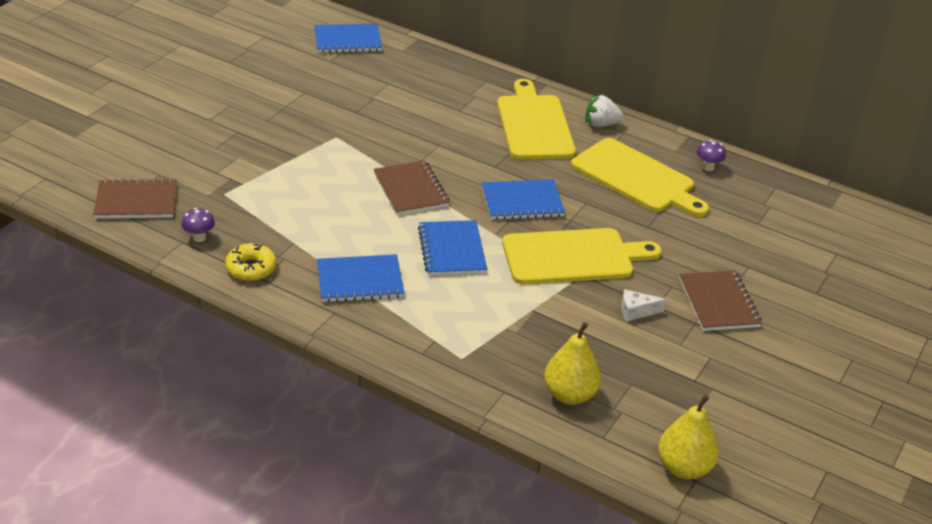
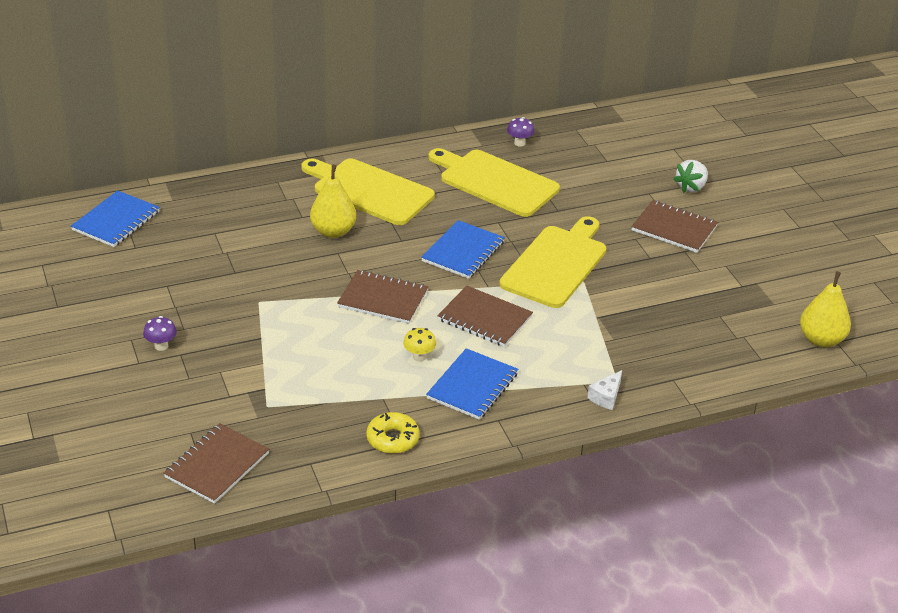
camera: 50 degrees left, 0 degrees up
(199, 237) = (316, 450): purple mushroom -> purple mushroom (161, 346)
(363, 238) = (419, 357): none -> yellow mushroom
(452, 250) = (485, 318): blue notebook -> brown notebook
(569, 395) = (705, 350): yellow pear -> yellow pear (333, 231)
(601, 124) = (408, 159): white strawberry -> white strawberry (691, 187)
(636, 178) = (495, 182): yellow cutting board -> yellow cutting board turned 135 degrees counterclockwise
(636, 311) = (647, 270): white cheese -> white cheese (606, 397)

